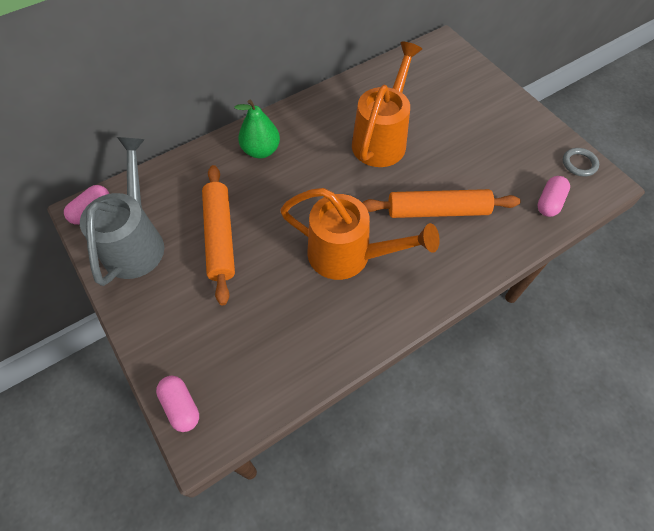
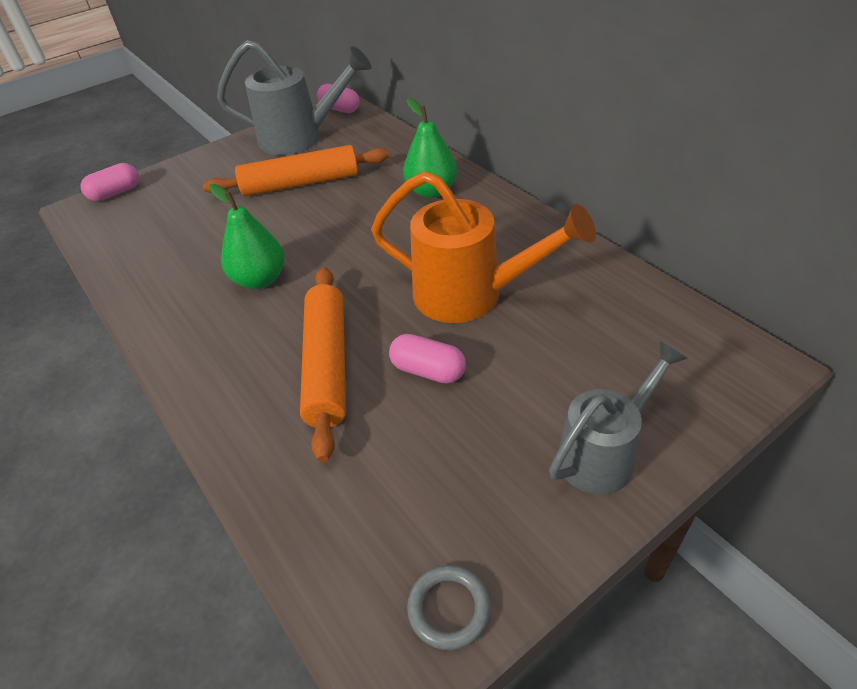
camera: 90 degrees right, 15 degrees down
(348, 256) = (260, 279): orange watering can -> green pear
(497, 103) = (604, 453): none -> grey watering can
(549, 202) = (339, 533): pink capsule -> pink capsule (428, 371)

